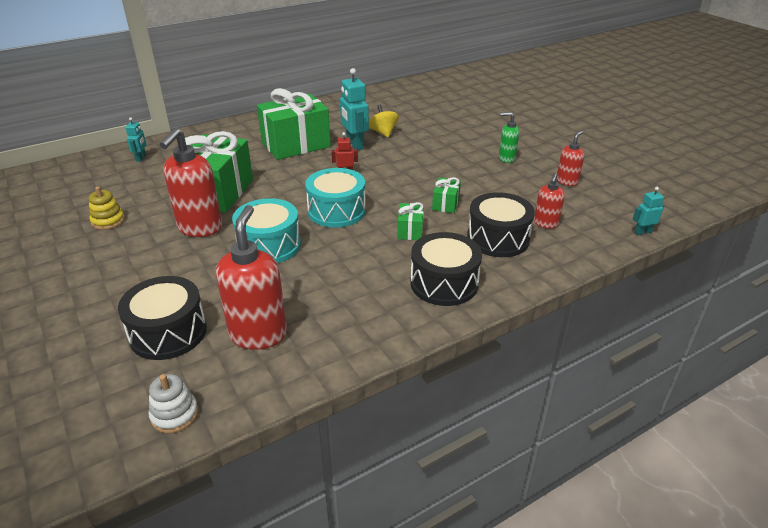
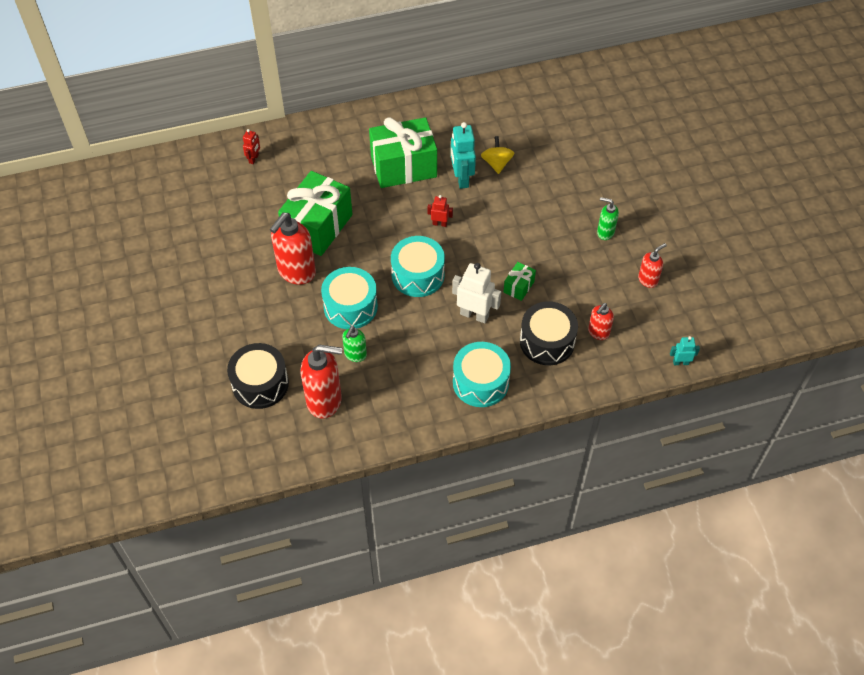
camera: 15 degrees right, 20 degrees up
(108, 221) = (221, 246): yellow stacking toy -> none
(141, 158) = (254, 159): turquoise robot -> red robot
(174, 414) = (258, 457): white stacking toy -> none
(258, 334) = (325, 401): red soap dispenser -> red soap dispenser turned 75 degrees clockwise
(286, 284) = (355, 355): none -> green soap dispenser
(410, 231) = (474, 315): green gift -> white robot
(444, 283) = (480, 382): black drum -> turquoise drum

